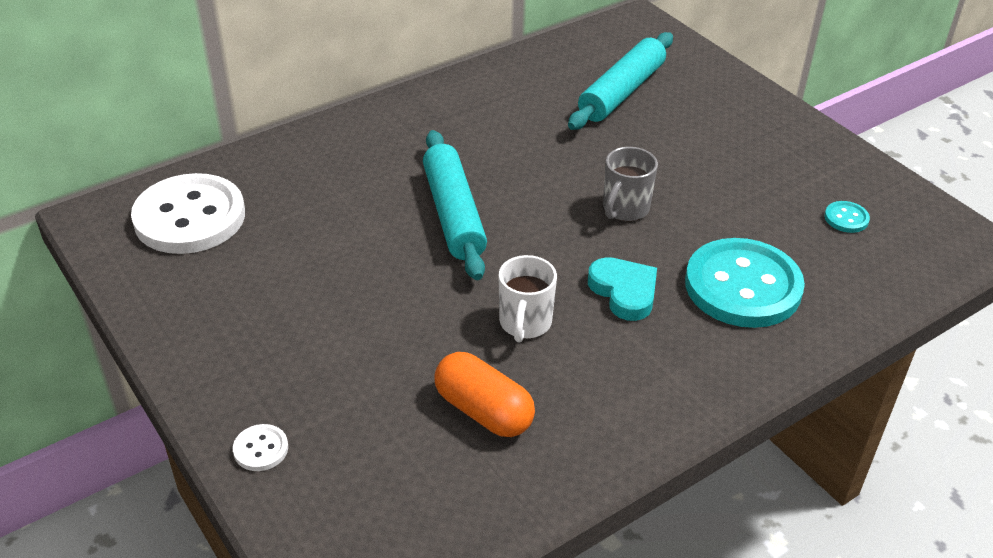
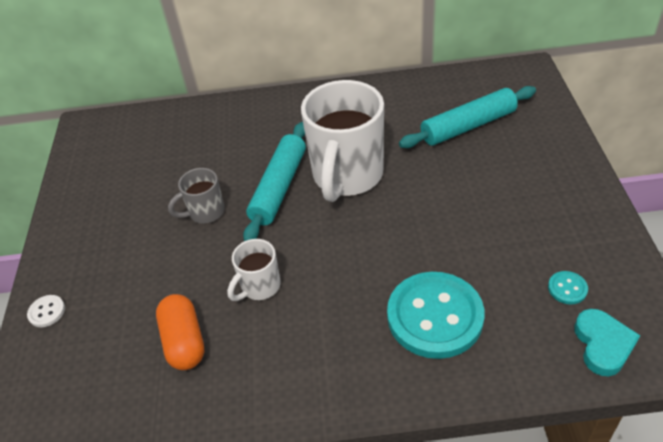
camera: 35 degrees right, 5 degrees up
(190, 217) = (130, 141): white button -> none
(527, 179) = (347, 176): none -> white mug
(624, 209) = (396, 222): grey mug -> grey mug (205, 212)
(624, 292) = (344, 287): turquoise heart -> turquoise heart (603, 344)

